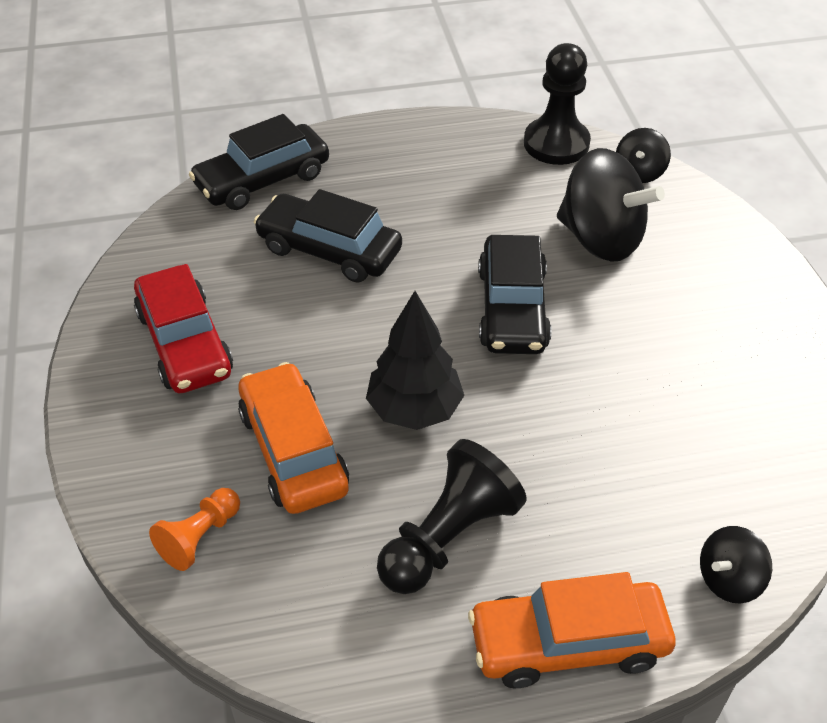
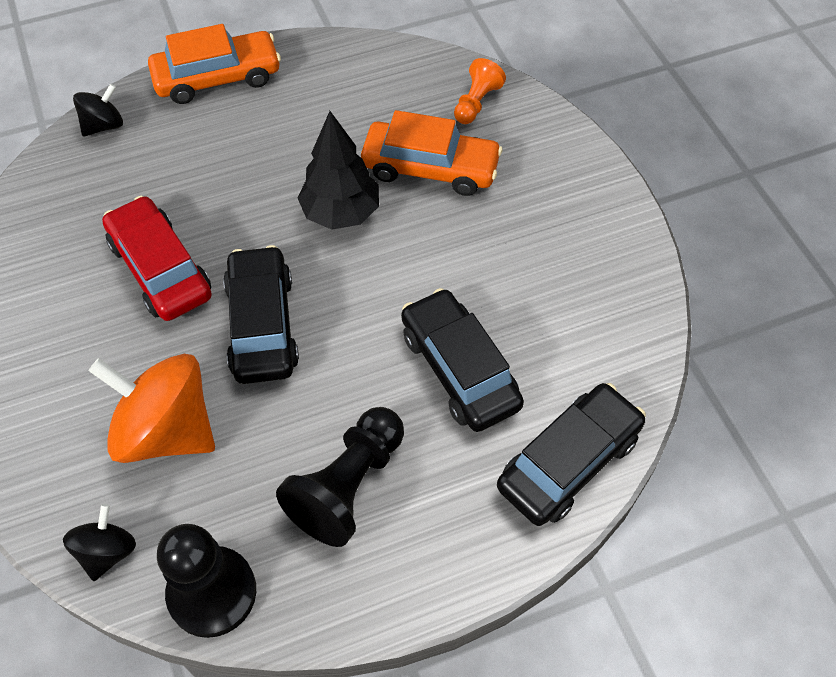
camera: 170 degrees right, 10 degrees up
(184, 343) = (558, 244): red car -> red car (161, 269)
(293, 450) = (430, 168): orange car -> orange car turned 45 degrees counterclockwise
(329, 250) = (459, 369): black car -> black car turned 135 degrees counterclockwise
(448, 537) = (301, 125): black pawn -> black pawn (348, 486)
(600, 239) = (166, 430): black spinning top -> orange spinning top

